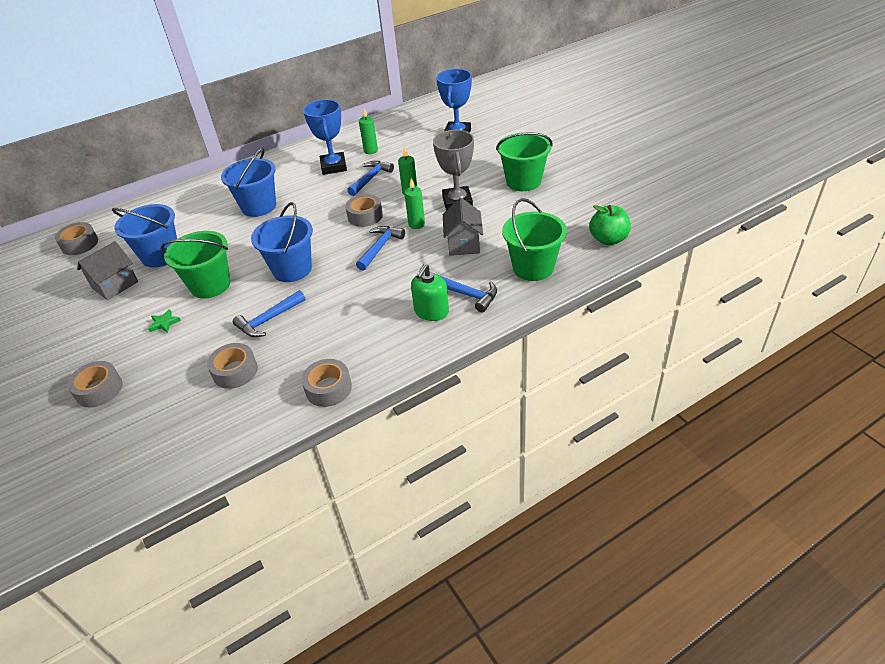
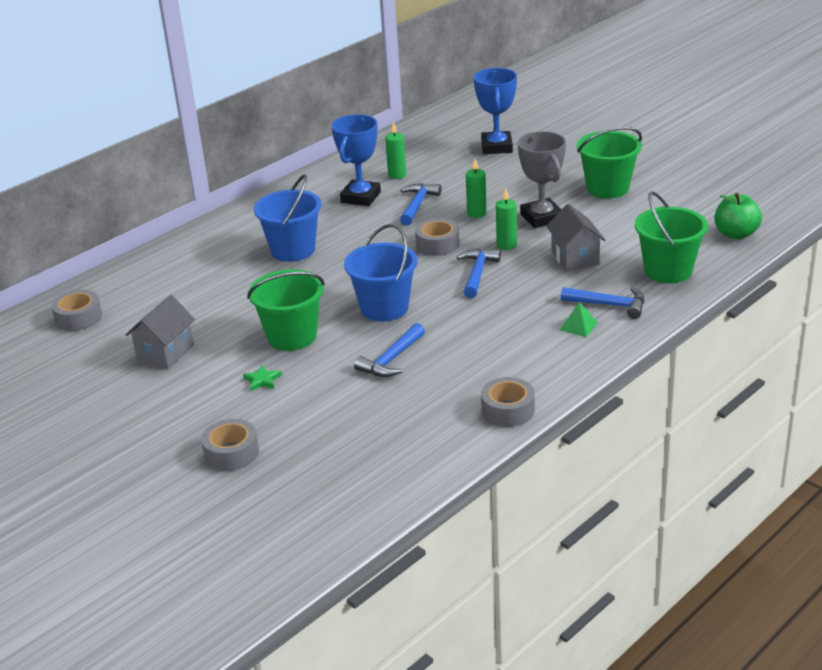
camera: 15 degrees left, 10 degrees down
(160, 255) = (201, 316): blue bucket -> none
(235, 371) = (387, 411): grey tape -> none
(334, 167) = (361, 197): blue trophy -> blue trophy turned 45 degrees clockwise
(431, 312) = (578, 326): green soap dispenser -> green pyramid

